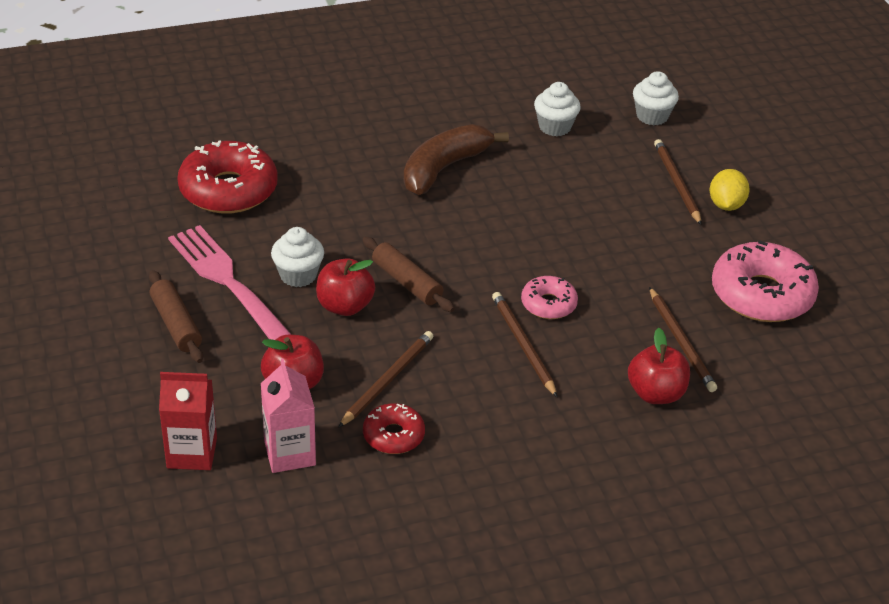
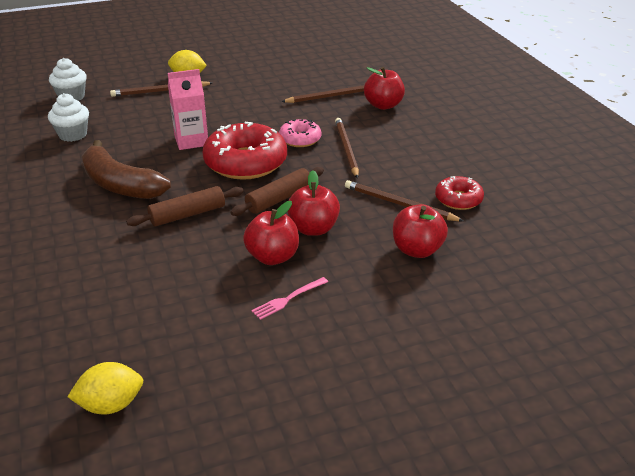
camera: 90 degrees left, 5 degrees down
(124, 188) = (111, 405): none -> yellow lemon
(176, 324) = (354, 329): brown rolling pin -> brown rolling pin (187, 214)
(192, 453) = (520, 300): red carton -> none
(228, 190) = (130, 314): red donut -> red donut (245, 162)
(229, 283) = (288, 299): pink fork -> pink fork, size x0.41
(289, 453) = (497, 246): pink carton -> pink carton (191, 141)
(298, 275) = (272, 257): white cupcake -> red apple
(523, 345) = (346, 149): brown pencil -> brown pencil turned 105 degrees clockwise
(761, 295) = (282, 71): pink donut -> none

